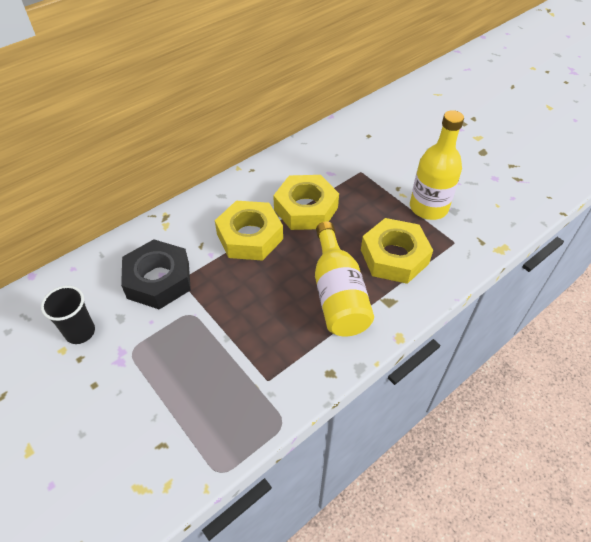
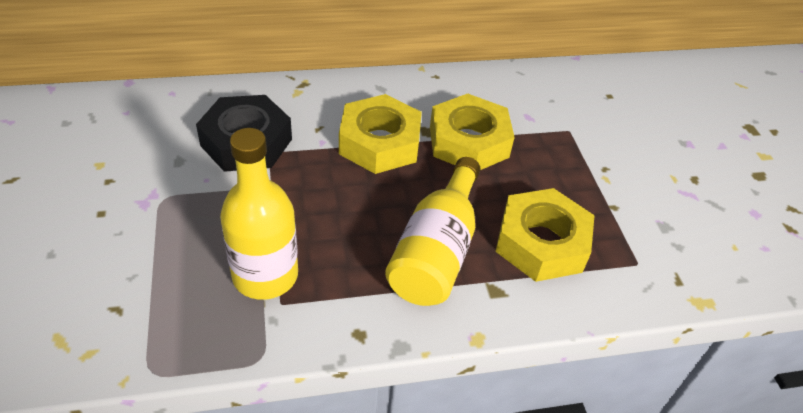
camera: 25 degrees right, 5 degrees down
(80, 332) = (129, 156): black cup -> none
(428, 207) = (631, 208): yellow bottle -> yellow bottle (265, 275)

